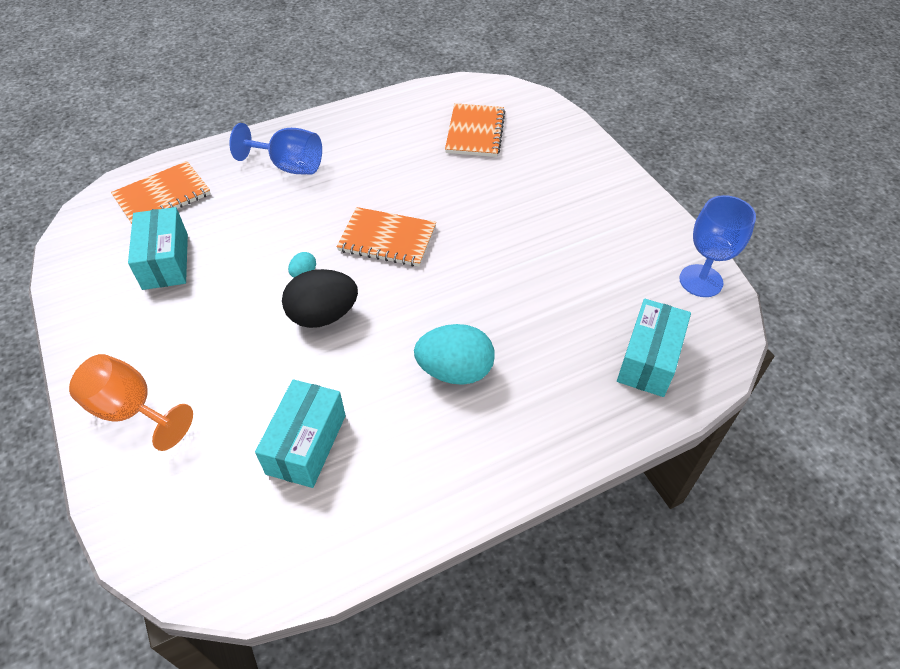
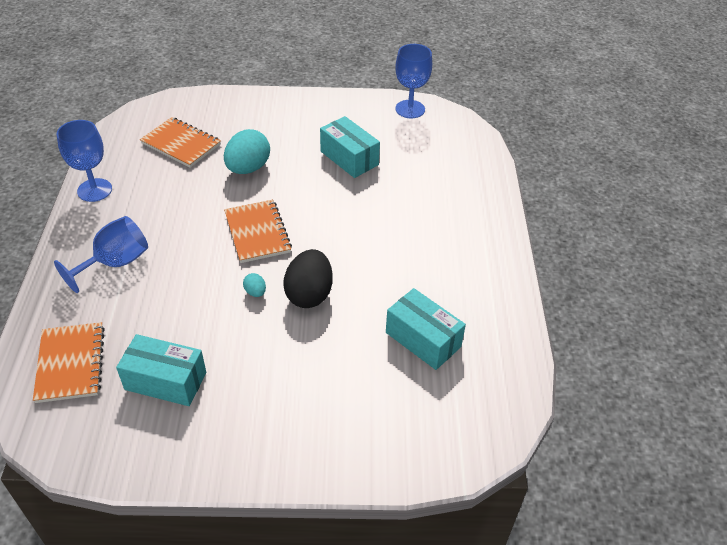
camera: 65 degrees left, 5 degrees down
(132, 410) = (326, 441): orange goblet -> none
(371, 112) = (94, 190): none -> blue goblet
(387, 239) = (257, 233): orange notebook -> orange notebook turned 60 degrees counterclockwise
(455, 371) = (408, 242): turquoise egg -> turquoise egg (248, 168)
(648, 359) = (454, 156): turquoise box -> turquoise box (349, 158)

